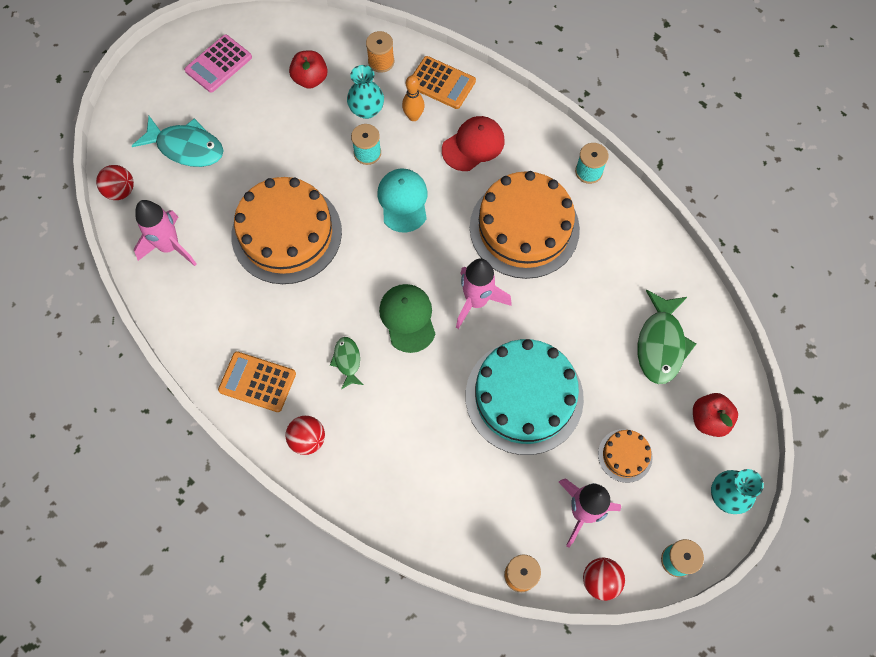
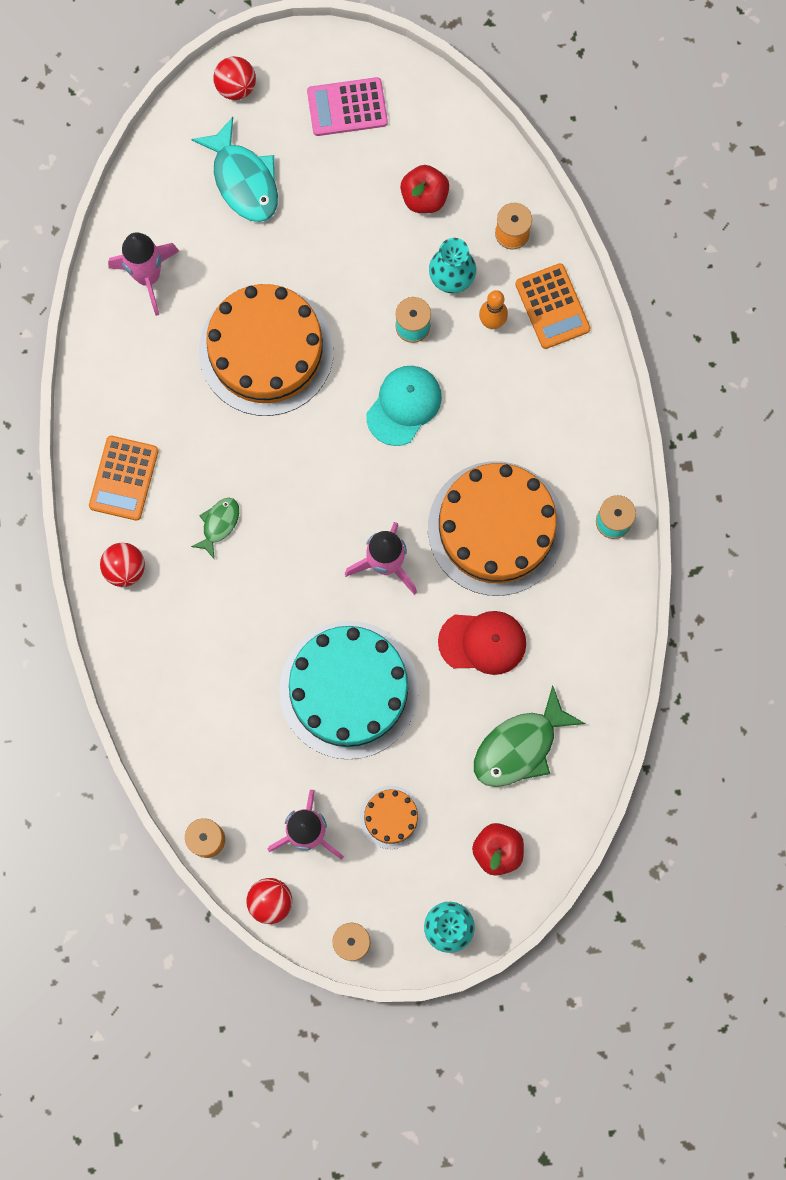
camera: 40 degrees right, 10 degrees up
(120, 191) = (146, 179): red ball -> red ball (236, 87)
(257, 382) = (124, 478): orange calculator -> orange calculator turned 135 degrees counterclockwise
(407, 318) = (308, 528): green cap -> none
(473, 145) = (524, 401): red cap -> red cap (482, 642)

